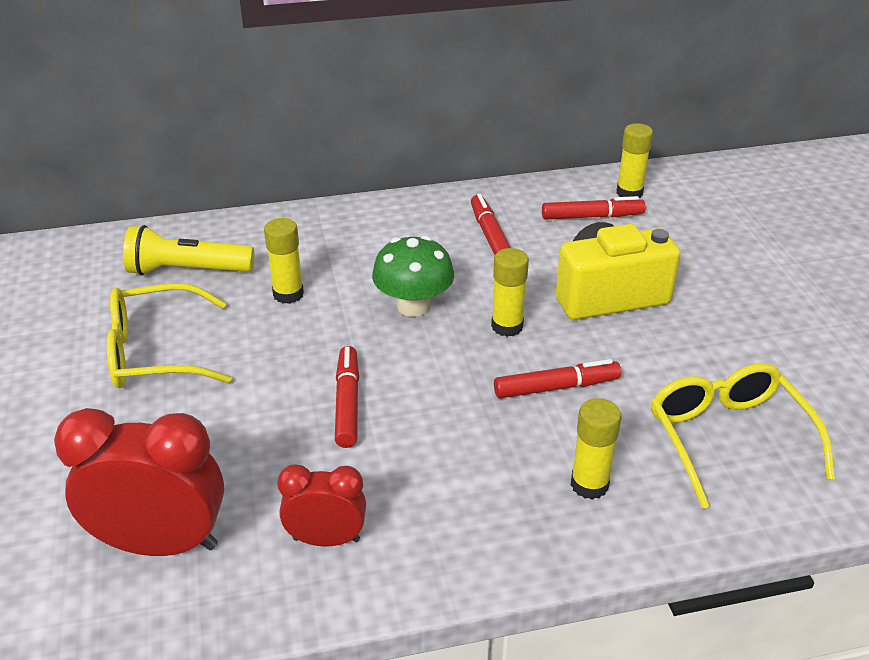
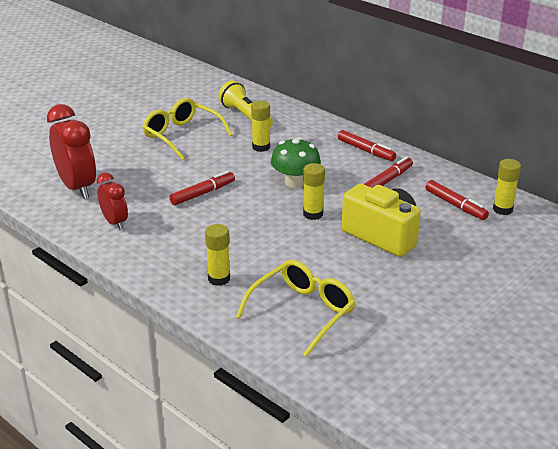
camera: 55 degrees right, 5 degrees down
(556, 387) = (281, 245): red marker -> red marker (366, 150)

